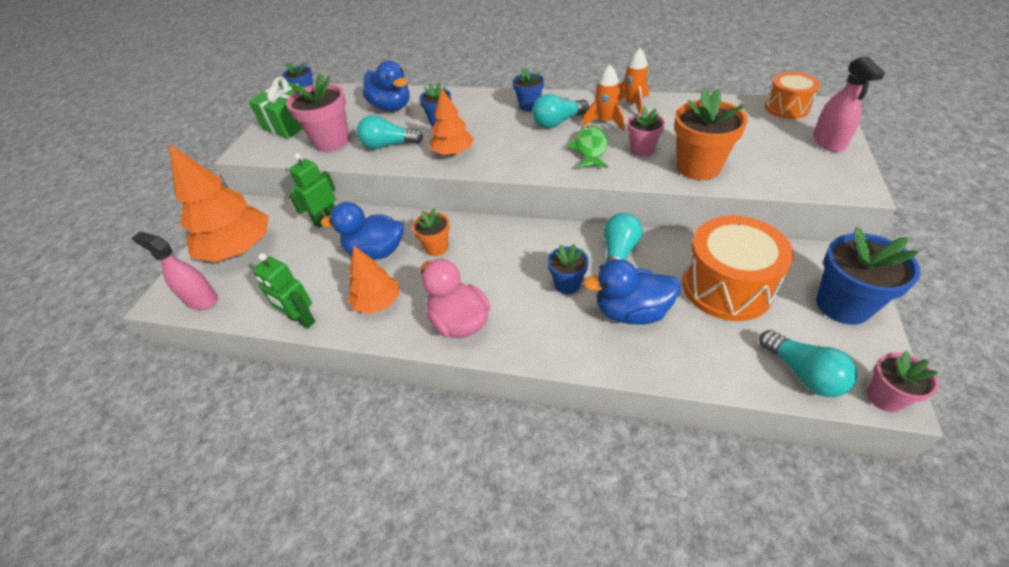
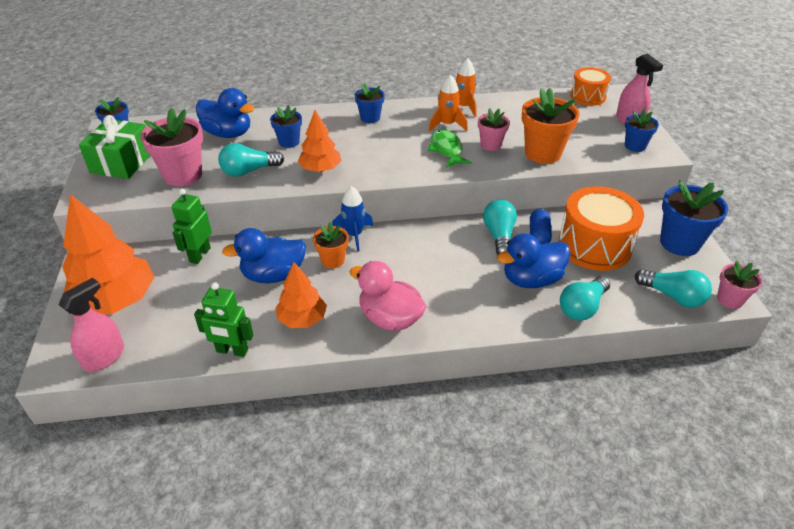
camera: 25 degrees left, 5 degrees down
(201, 300) = (104, 357): pink spray bottle -> pink spray bottle turned 120 degrees clockwise
(469, 225) = (354, 235): none -> blue rocket
(557, 122) = (405, 130): turquoise light bulb -> turquoise light bulb (582, 307)
(567, 284) = (469, 269): blue flower pot -> blue flower pot (635, 146)
(664, 261) = (538, 235): none -> blue capsule

